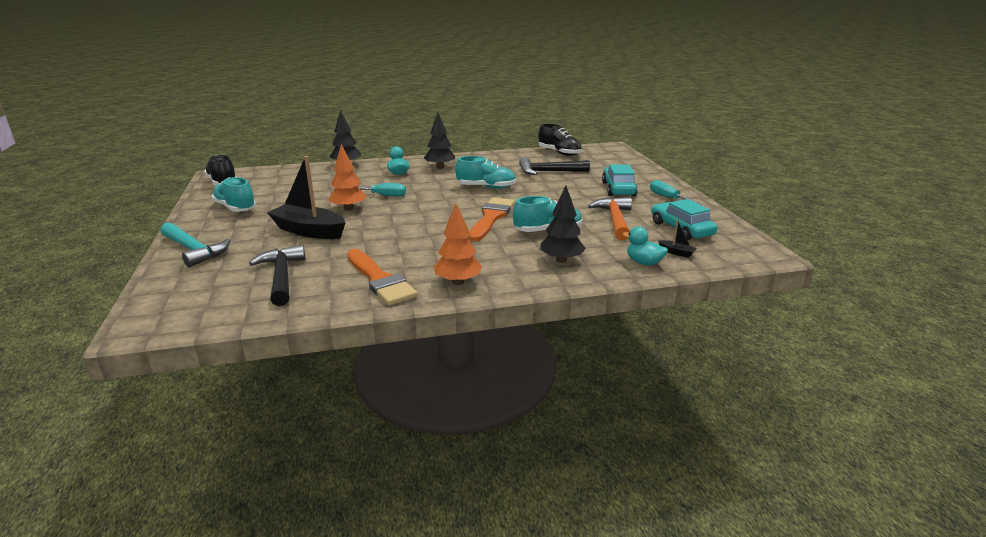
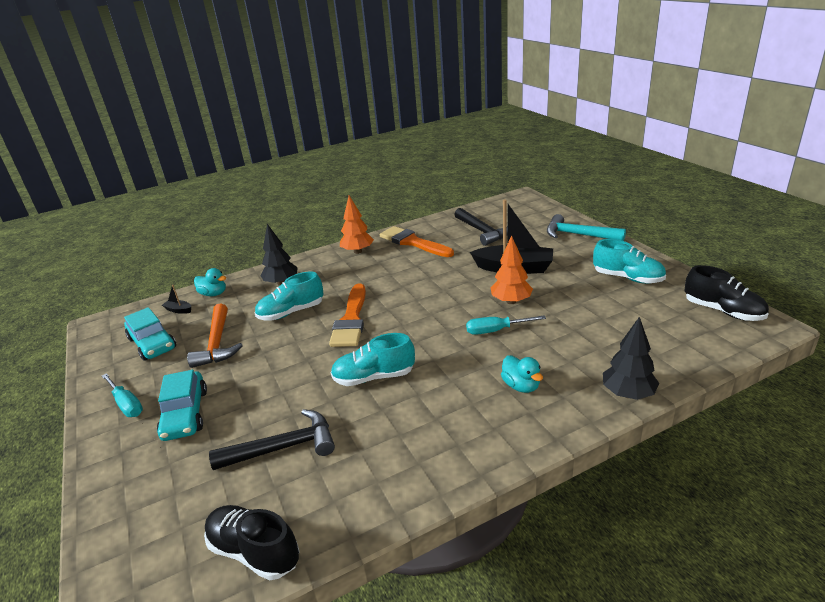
camera: 170 degrees right, 5 degrees up
(440, 167) = (470, 421): black tree -> none

